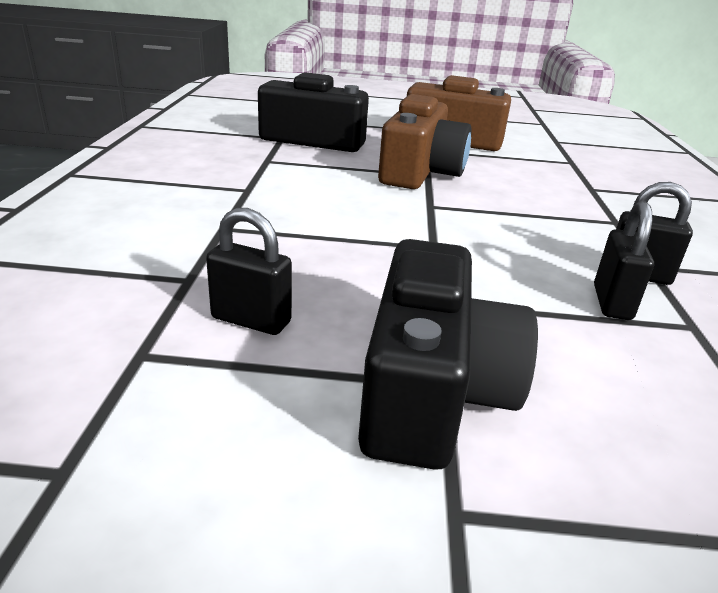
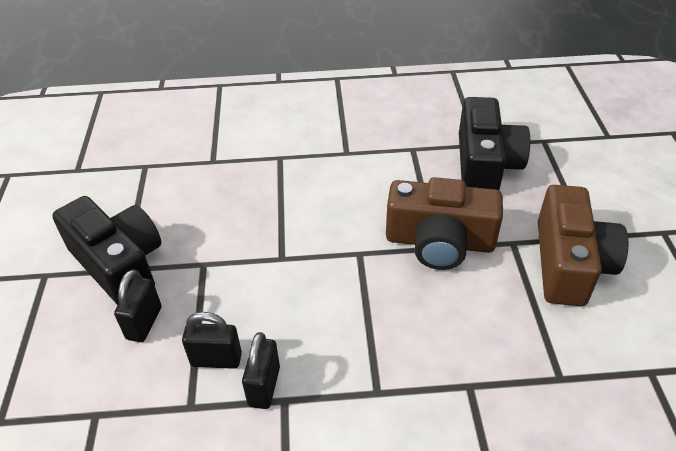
camera: 85 degrees right, 15 degrees up
(251, 320) = (175, 192): black padlock -> black padlock (144, 323)
(431, 390) = (119, 264): black camera -> black camera turned 135 degrees counterclockwise

